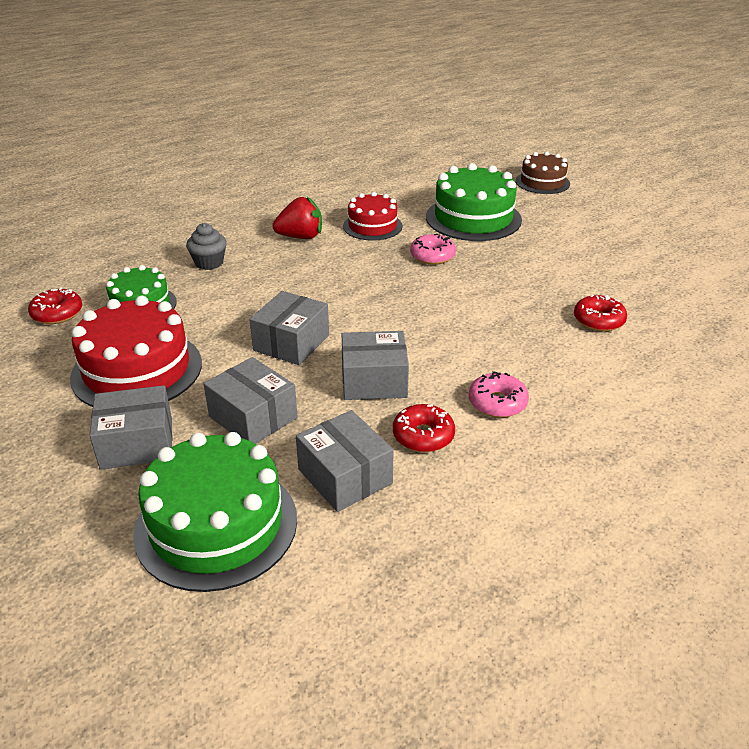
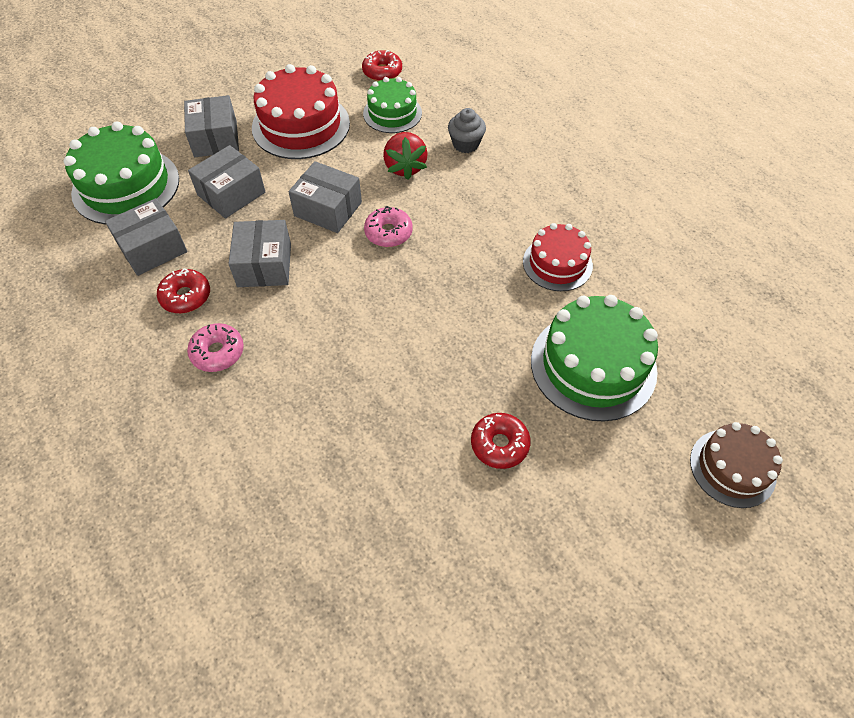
camera: 90 degrees right, 20 degrees up
(300, 237) = (524, 204): red strawberry -> red strawberry (405, 167)
(432, 256) = (489, 317): pink donut -> pink donut (388, 233)
(598, 320) = (345, 467): red donut -> red donut (499, 444)

